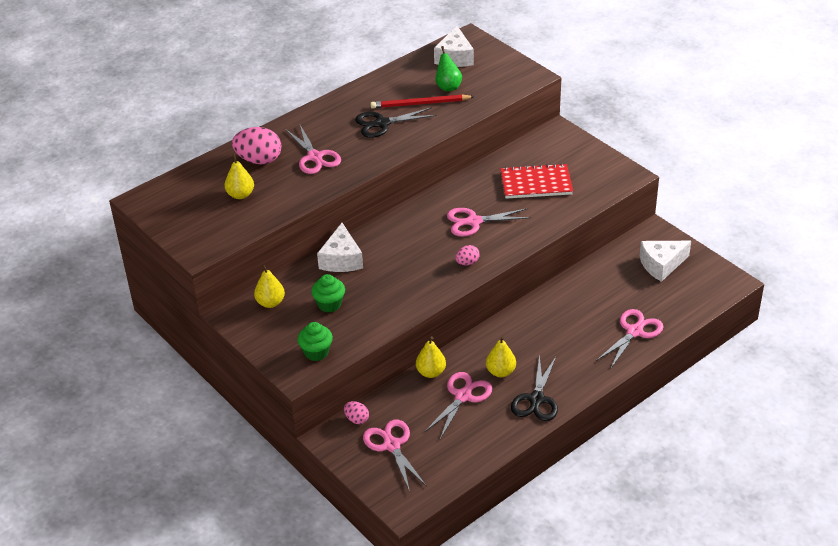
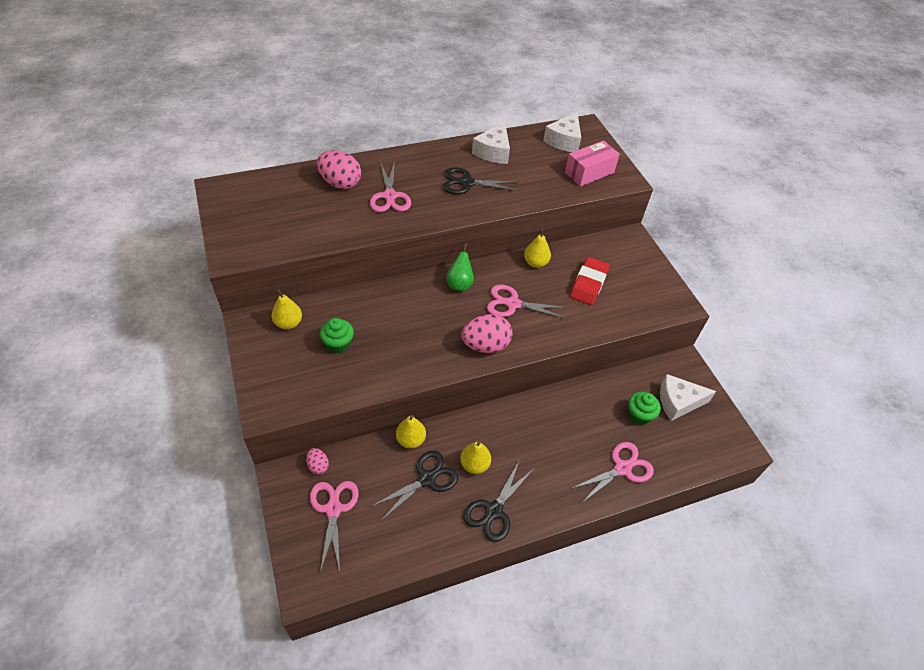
camera: 15 degrees right, 10 degrees up
(240, 195) = (304, 211): yellow pear -> yellow pear (535, 263)
(316, 352) = (297, 392): green cupcake -> green cupcake (639, 415)
(341, 259) = (375, 301): white cheese -> white cheese (493, 152)
(420, 104) = (510, 175): red pencil -> none
(448, 87) = (544, 166): green pear -> green pear (459, 284)
(463, 396) = (426, 479): pink scissors -> black scissors
(467, 263) = (485, 345): pink egg -> pink egg, size x1.94
(494, 80) = (589, 172): none -> pink box
(536, 183) = (588, 284): red notebook -> red eraser

